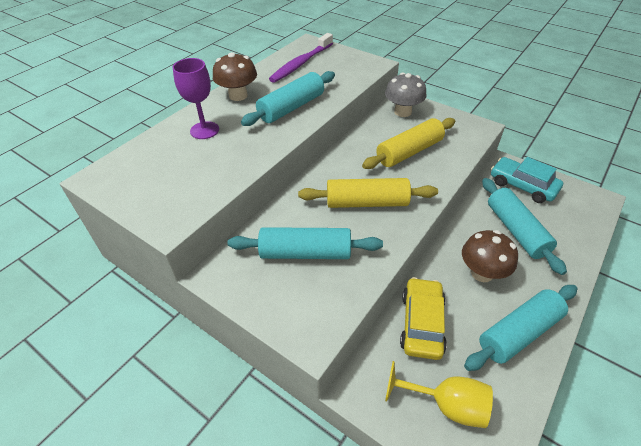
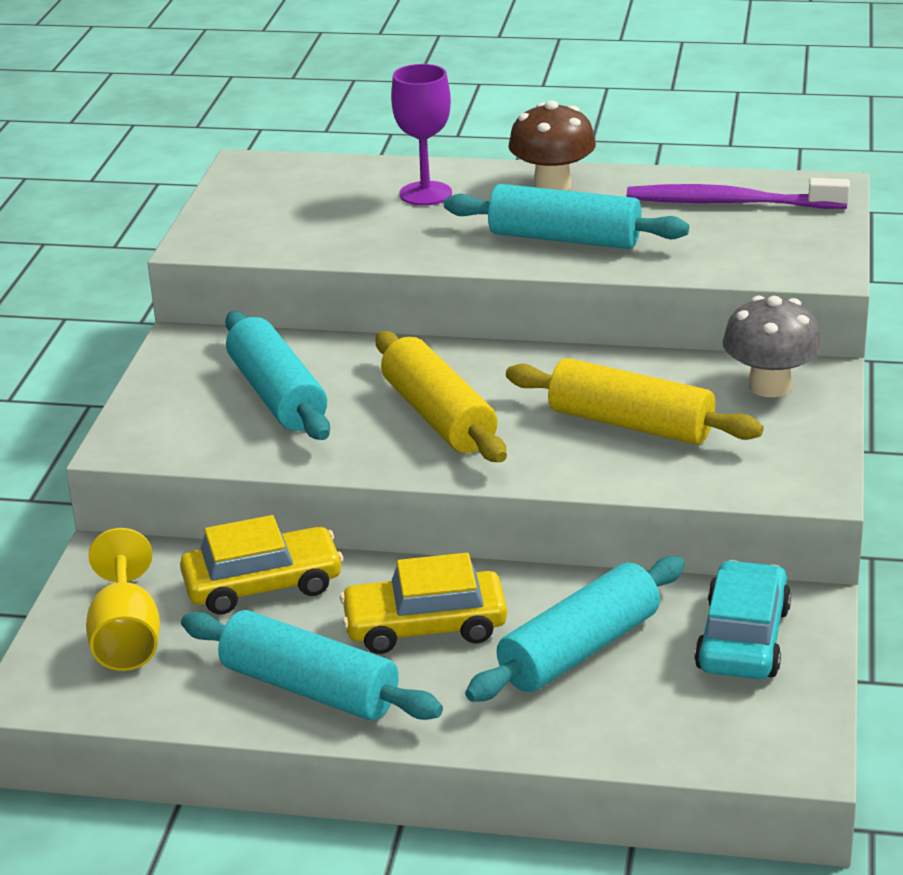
camera: 65 degrees right, 15 degrees down
(482, 273) = (425, 626): brown mushroom -> yellow car

